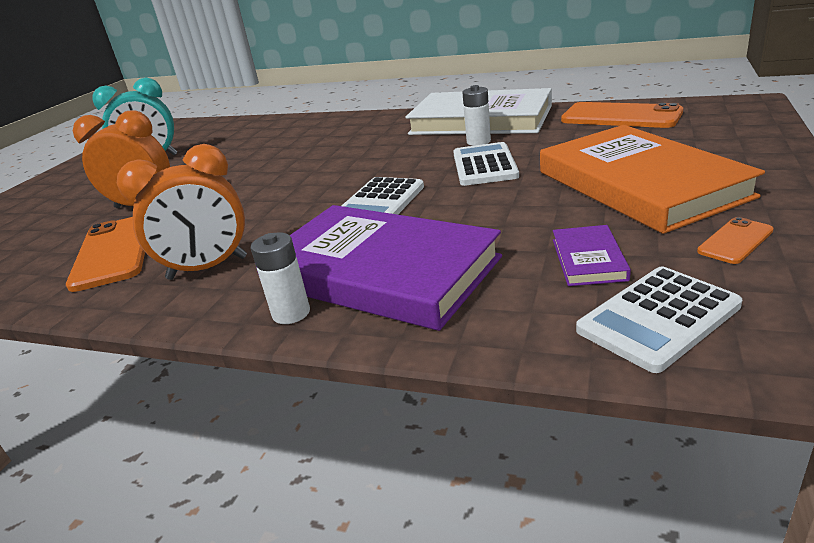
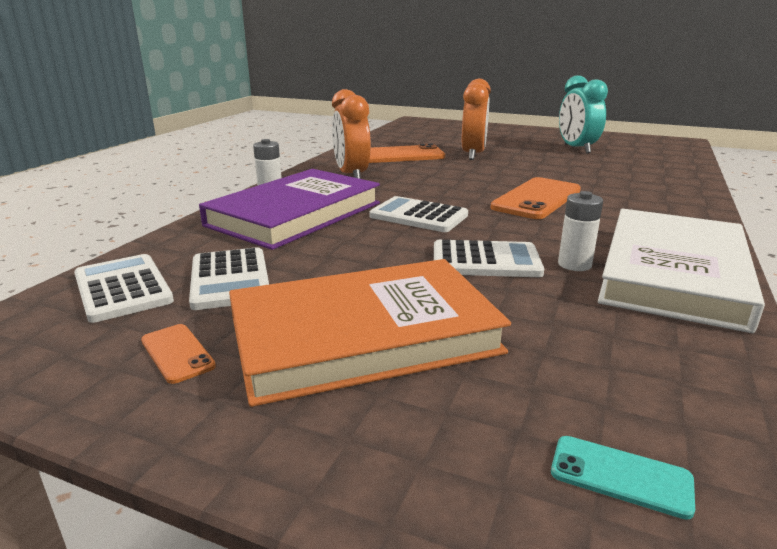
camera: 90 degrees right, 5 degrees down
(588, 259) = (230, 279): purple book -> white calculator
(620, 116) = (676, 387): orange phone -> orange phone (536, 199)
(703, 122) = (620, 476): none -> turquoise phone

